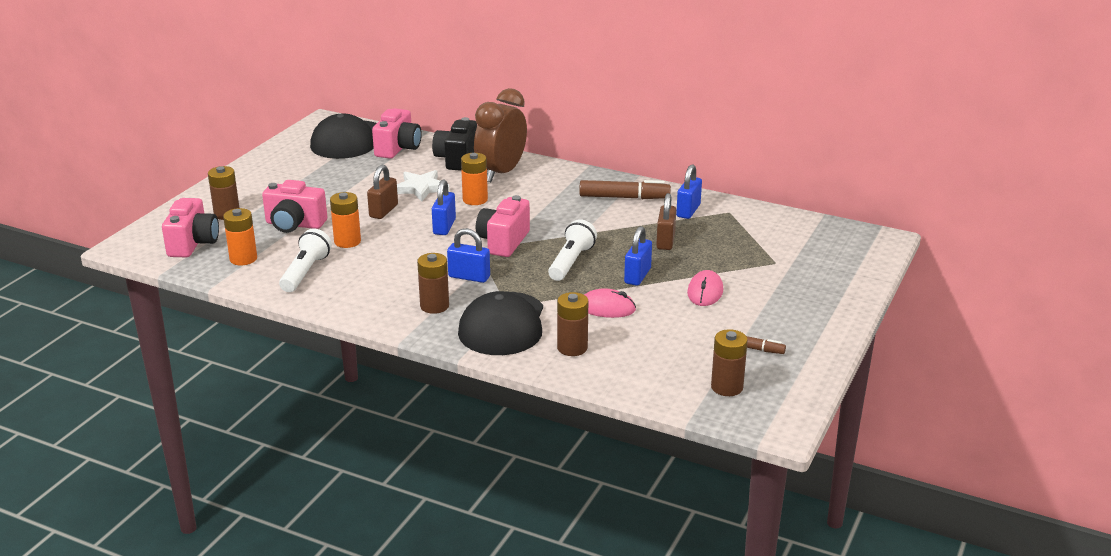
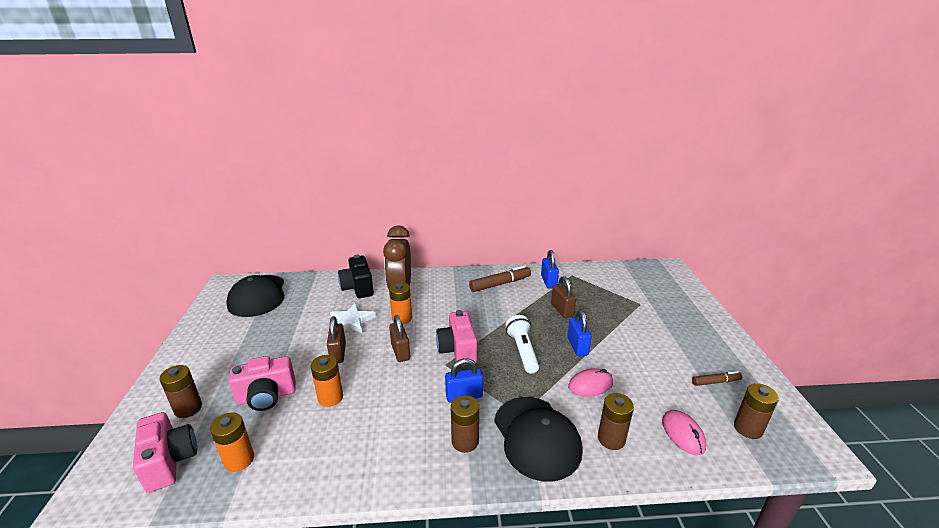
camera: 30 degrees left, 0 degrees up
(305, 272) = (316, 451): white flashlight -> none
(398, 148) = (305, 291): pink camera -> none
(444, 227) = (400, 352): blue padlock -> brown padlock
(705, 292) = (632, 343): pink mouse -> pink mouse (683, 434)

